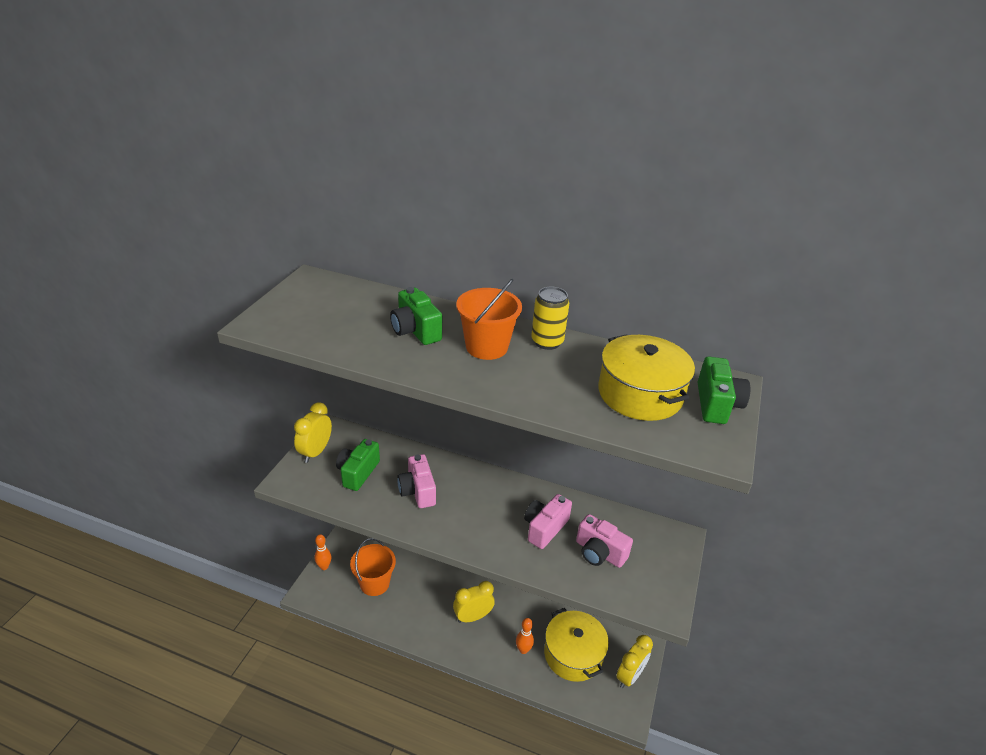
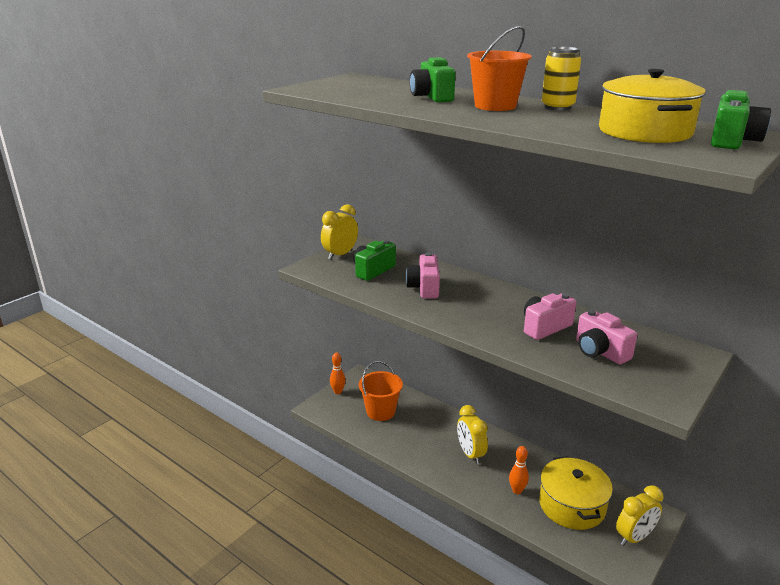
camera: 20 degrees right, 10 degrees down
(473, 617) = (470, 454): yellow clock -> yellow clock turned 105 degrees counterclockwise

